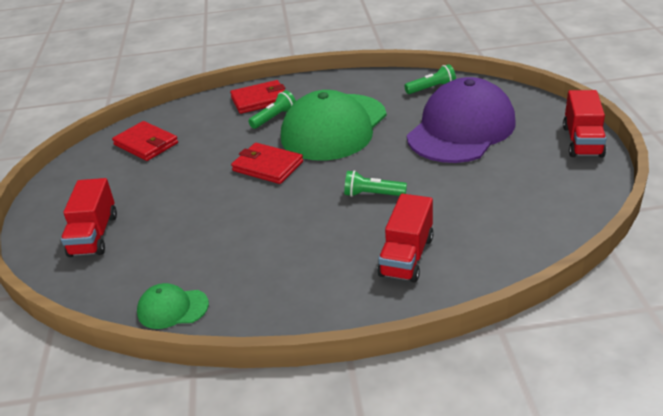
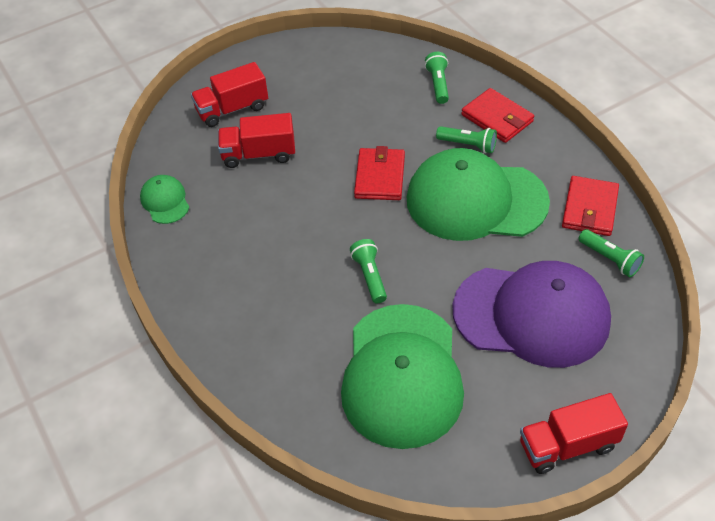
camera: 65 degrees right, 15 degrees up
(146, 144) = (374, 73): red wallet -> red wallet (589, 208)
(195, 117) = (438, 84): none -> green flashlight
(406, 256) = (285, 335): red truck -> red truck (259, 154)
(485, 200) = (402, 375): none -> green cap

